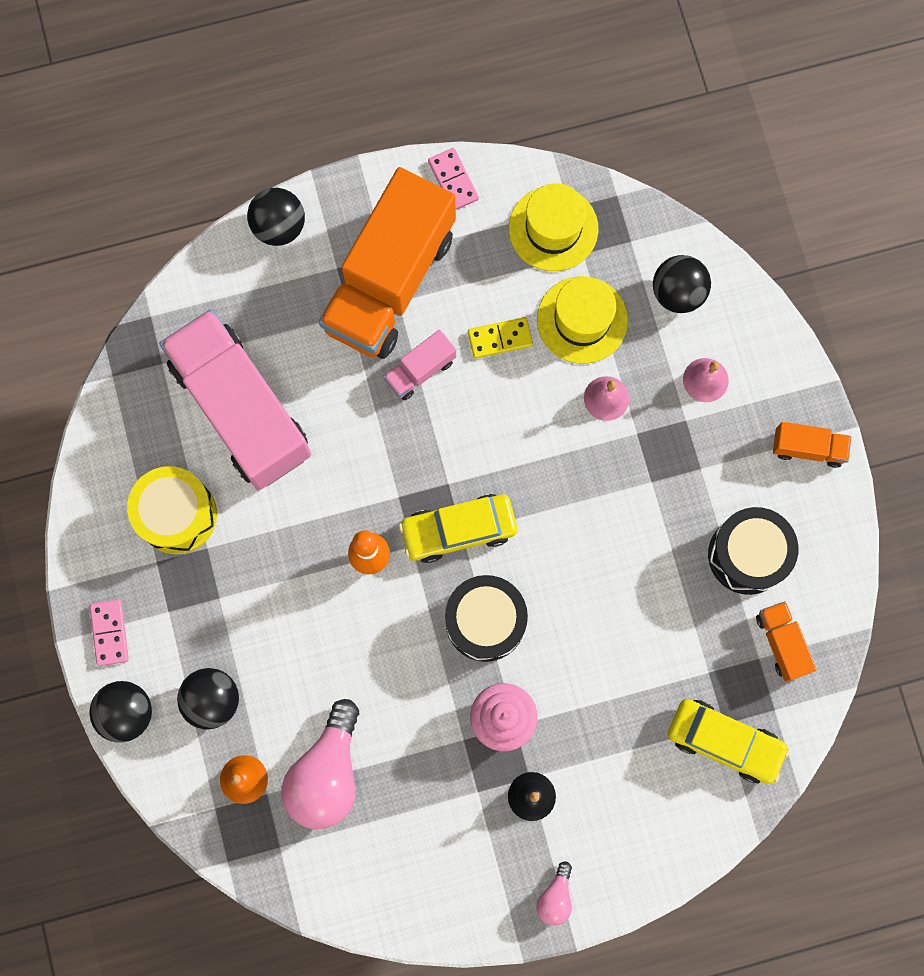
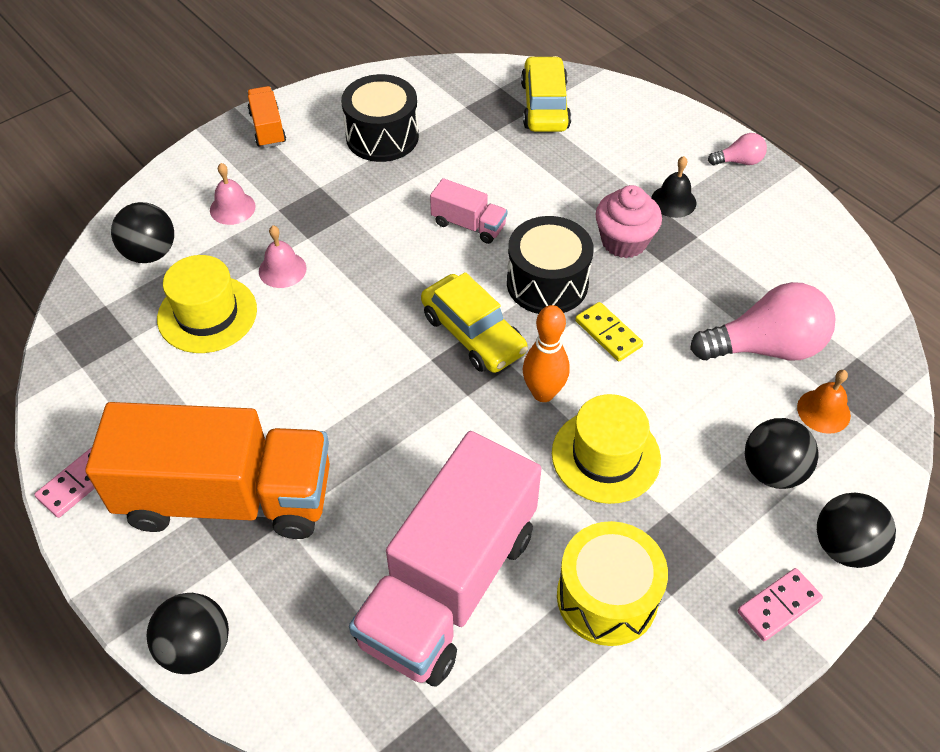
camera: 115 degrees left, 25 degrees down
(420, 370) = (321, 428): pink truck -> pink truck (468, 225)
(500, 339) = (255, 372): yellow domino -> yellow domino (608, 333)
(553, 228) = (111, 372): yellow hat -> yellow hat (605, 456)
(781, 643) = (444, 97): orange truck -> none

